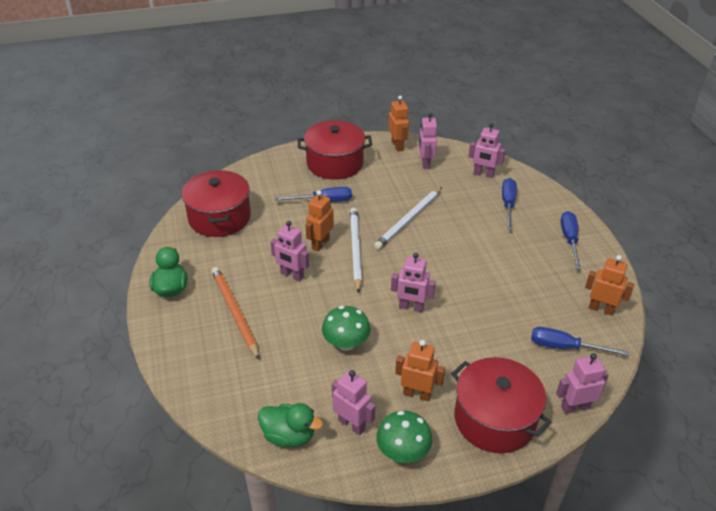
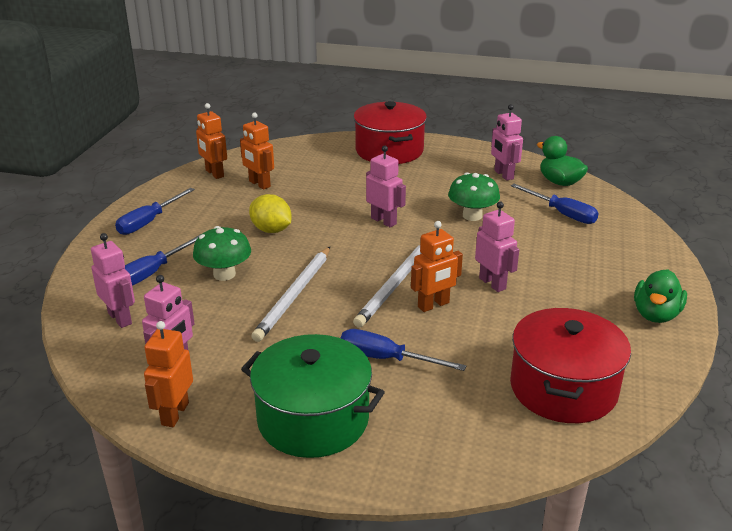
camera: 150 degrees left, 10 degrees down
(234, 312) = (579, 269): orange pencil -> none
(335, 163) = (313, 419): red pot -> green pot
(403, 452) = (474, 155): green mushroom -> green mushroom (224, 274)
(409, 220) = (294, 295): white pencil -> white pencil turned 135 degrees clockwise
(417, 394) = (436, 174): orange robot -> orange robot (259, 184)
(481, 265) = (271, 230): none -> yellow lemon
(565, 347) = (282, 164): blue screwdriver -> blue screwdriver (562, 214)
(575, 407) = (323, 141): pink robot -> none

